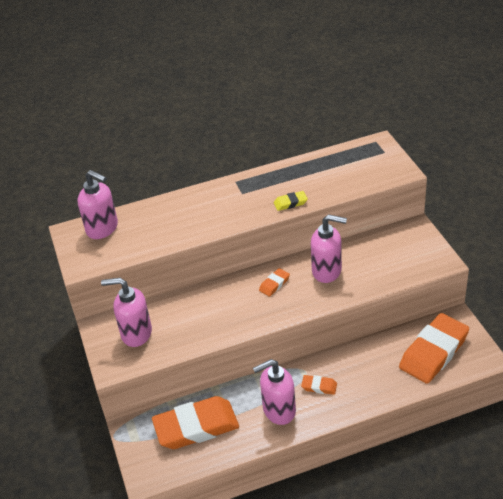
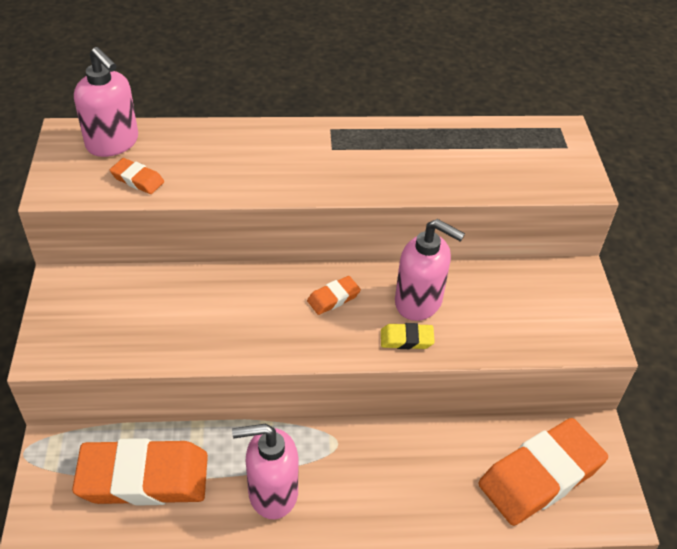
camera: 10 degrees right, 5 degrees up
(136, 333) = (104, 311): pink soap dispenser -> none
(290, 203) = (395, 183): yellow eraser -> yellow eraser (406, 339)
(319, 386) = (347, 474): orange eraser -> orange eraser (137, 179)

